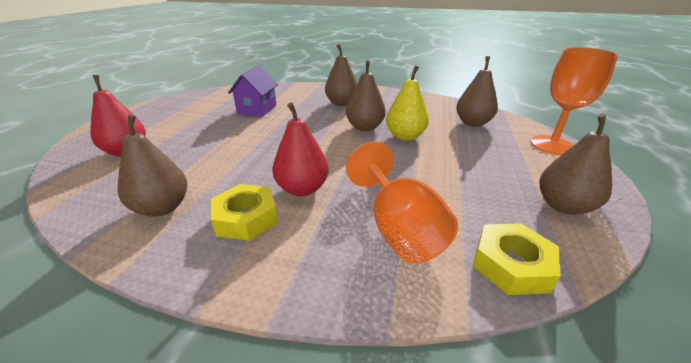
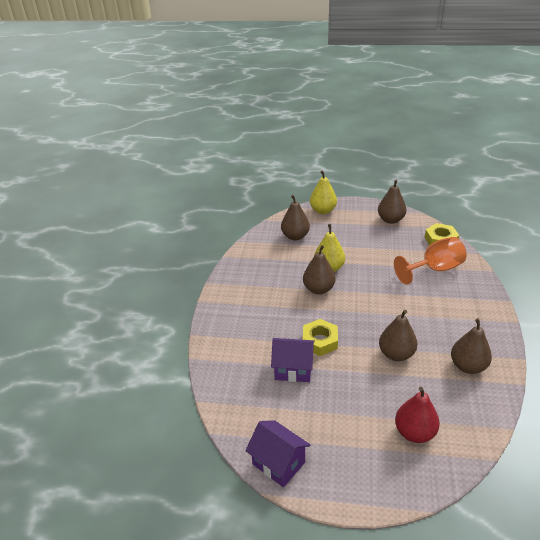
camera: 95 degrees left, 5 degrees up
(176, 100) = (278, 463): none -> purple house
(246, 218) = (456, 325): yellow nut -> yellow nut (320, 341)
(302, 189) = (418, 308): red pear -> none
(341, 103) = (265, 309): brown pear -> brown pear (396, 354)
(552, 145) = (323, 210): orange goblet -> yellow pear

